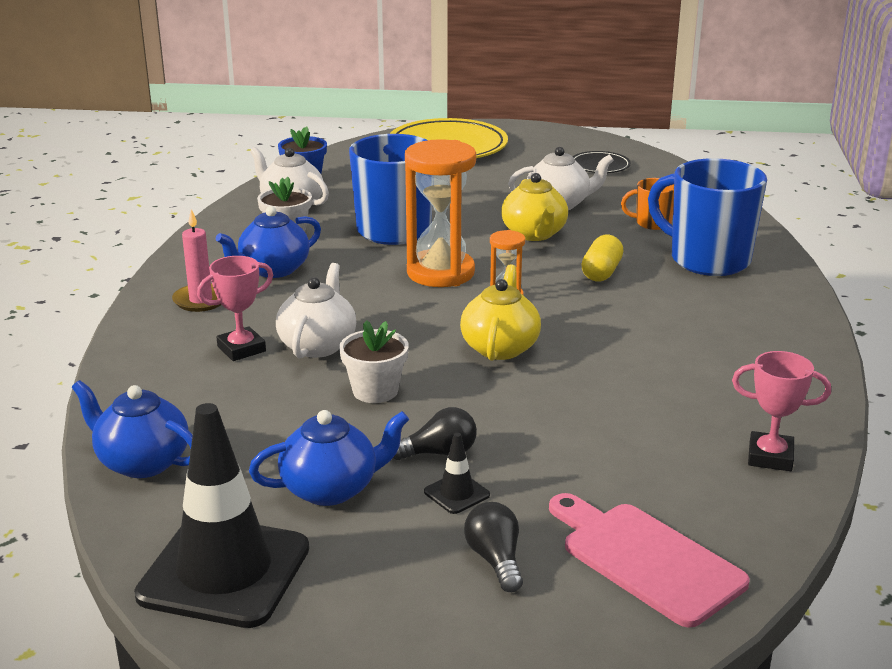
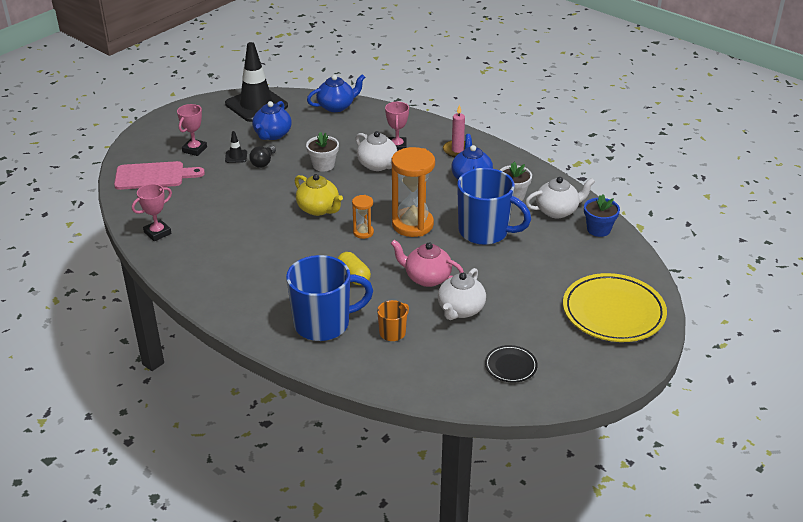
camera: 125 degrees right, 10 degrees up
(495, 560) = (194, 149): black light bulb -> pink trophy
(534, 234) = (426, 278): yellow teapot -> pink teapot

